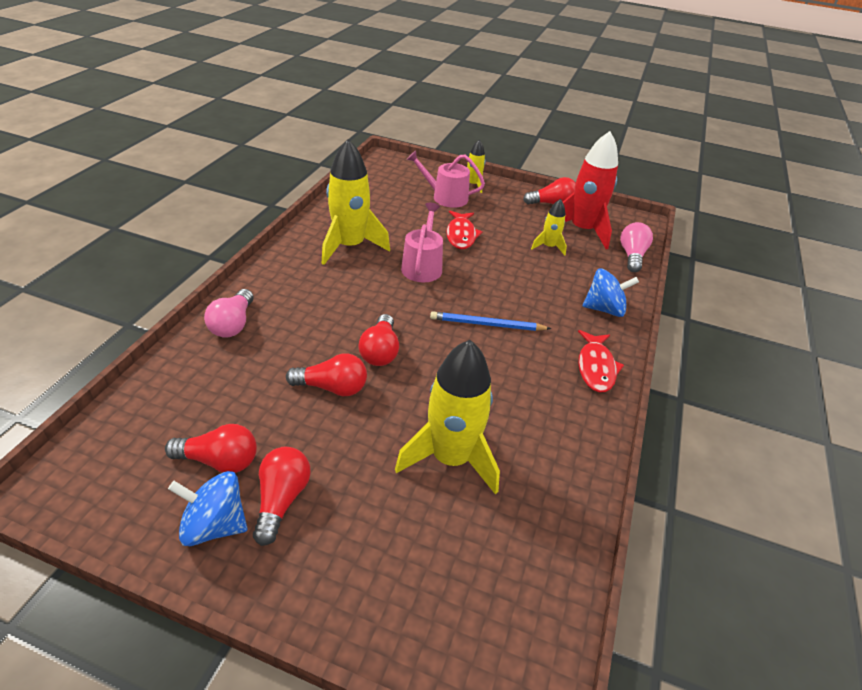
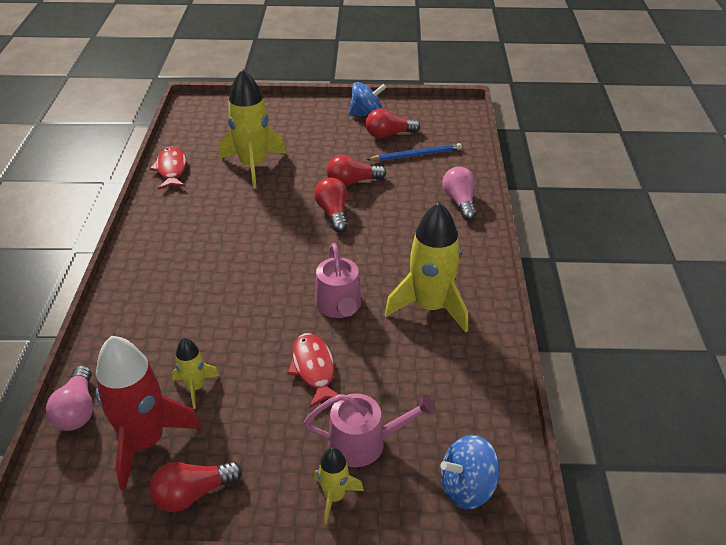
camera: 165 degrees right, 0 degrees up
(281, 499) = (341, 129): red light bulb -> none
(487, 324) = (251, 260): blue pencil -> blue pencil (416, 155)
(596, 367) = (147, 248): red fish -> red fish (171, 169)
(604, 309) = (130, 312): blue spinning top -> blue spinning top (467, 487)

